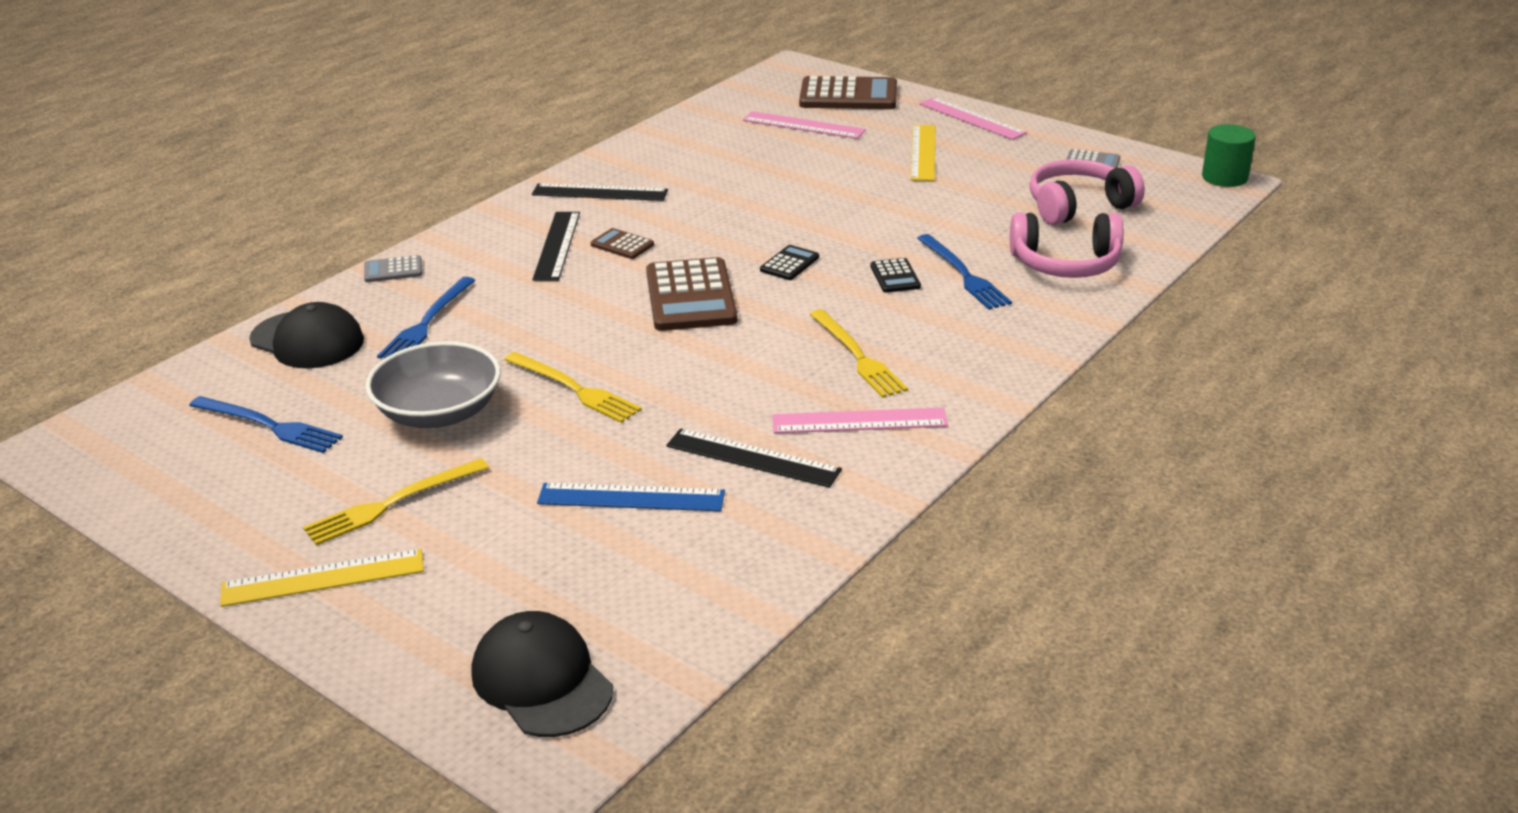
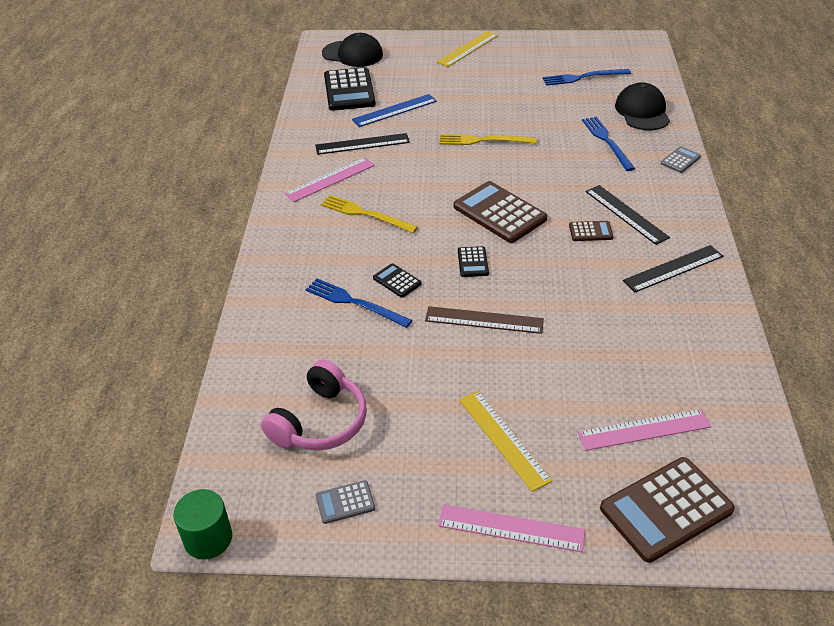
camera: 145 degrees right, 10 degrees up
(307, 340) = (642, 111): black cap -> black cap turned 90 degrees clockwise
(392, 503) = (484, 74): yellow fork -> none
(439, 412) = (525, 108): grey bowl -> none
(656, 580) = (349, 90): none -> black calculator
(842, 218) = (484, 320): none -> brown ruler
(1065, 264) = (291, 345): pink headphones -> none

